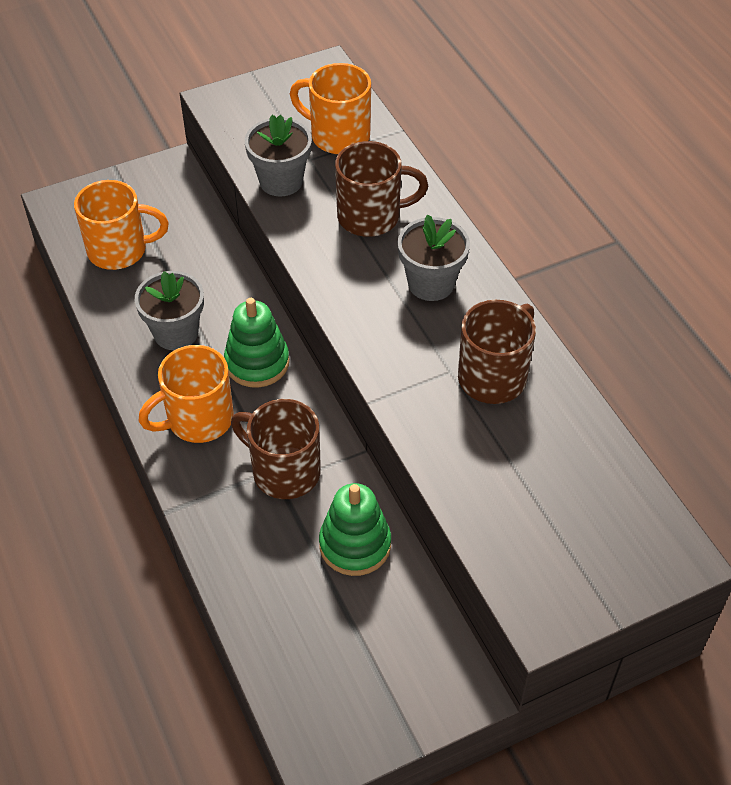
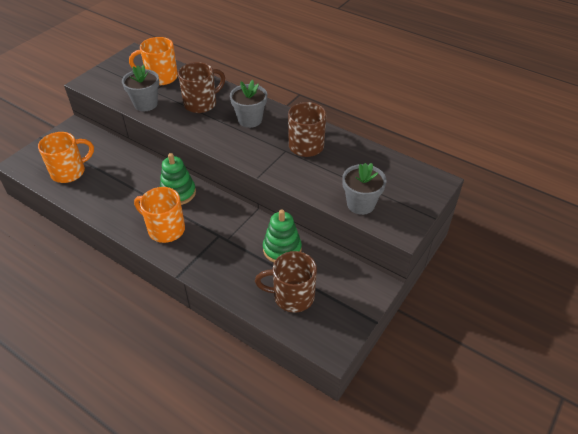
camera: 30 degrees left, 5 degrees down
(176, 333) = (126, 196): grey flower pot -> grey flower pot (360, 204)
(198, 420) = (165, 229): orange mug -> orange mug turned 90 degrees clockwise
(284, 471) = (225, 233): brown mug -> brown mug (292, 296)

